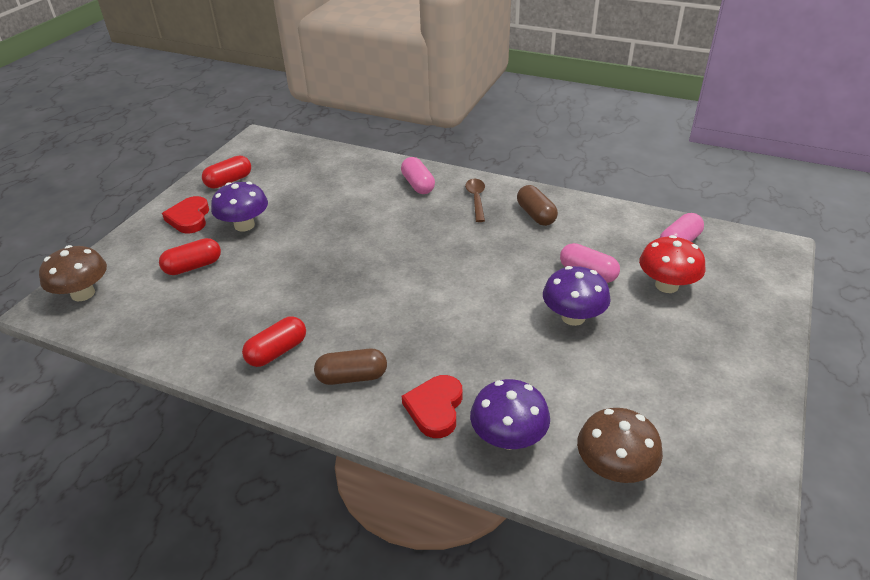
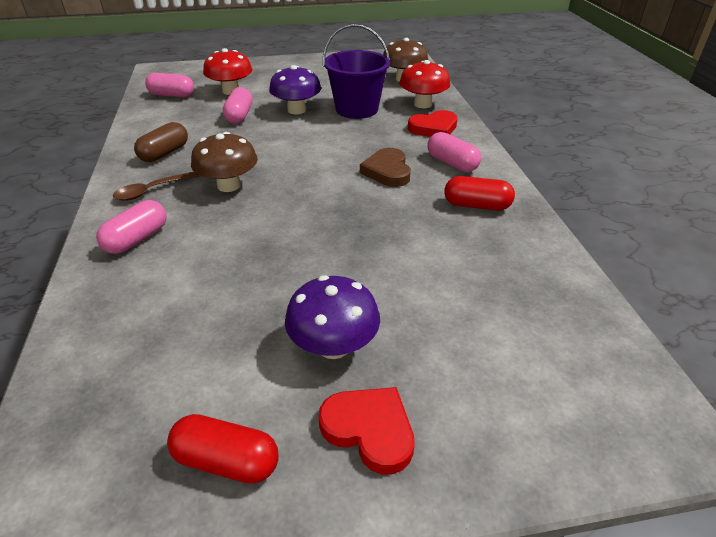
camera: 125 degrees left, 0 degrees up
(83, 294) = (615, 414): brown mushroom -> brown mushroom (229, 185)
(189, 218) = (369, 430): red heart -> red heart turned 105 degrees counterclockwise
(193, 266) = (452, 337): red capsule -> none
(352, 377) = (452, 163): brown capsule -> pink capsule
(384, 325) = (387, 171): none -> brown heart
(508, 437) = (423, 104): purple mushroom -> red mushroom
(539, 366) = (356, 109): none -> purple bucket

